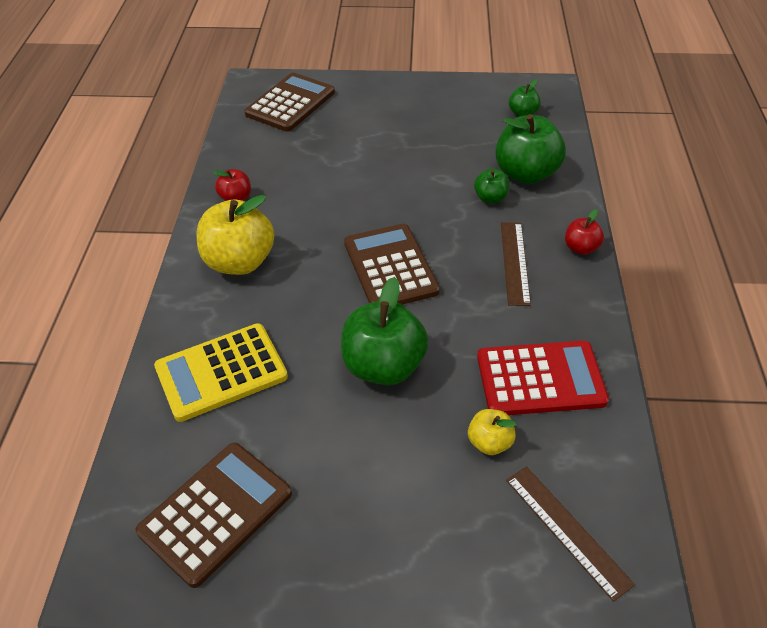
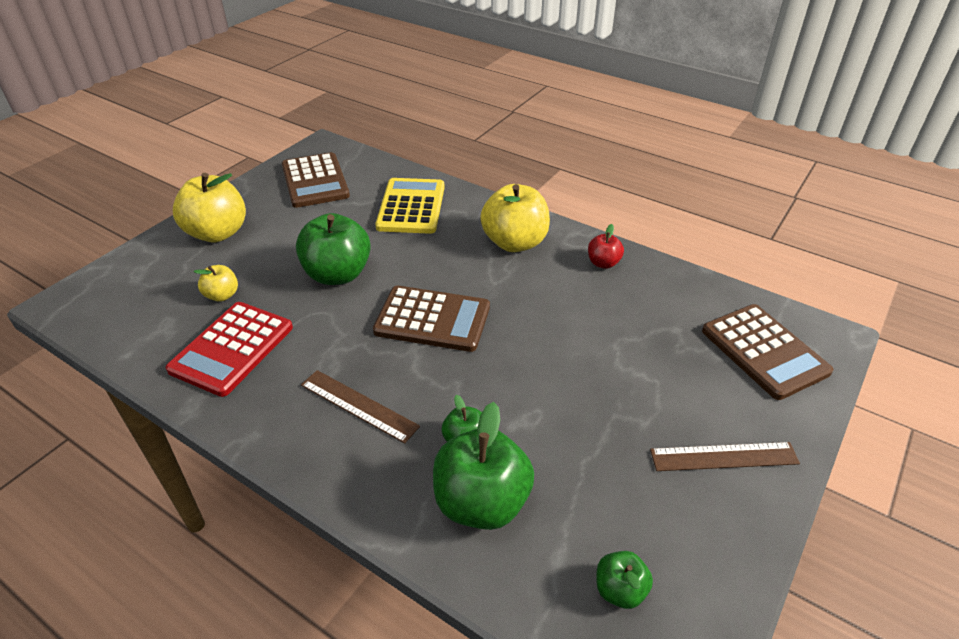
camera: 120 degrees right, 5 degrees down
(399, 540) = (217, 233): none -> yellow apple
(567, 530) = (130, 298): brown ruler -> brown ruler (724, 457)
(581, 248) = (324, 473): red apple -> none

